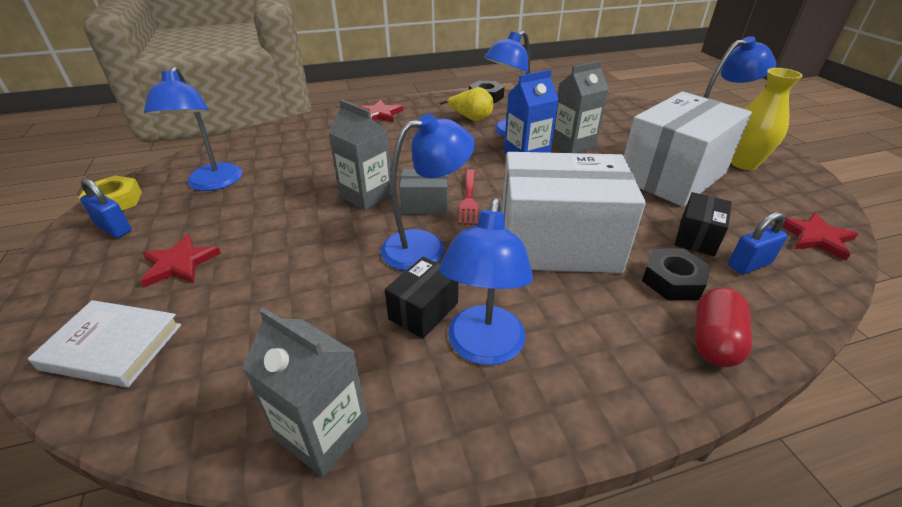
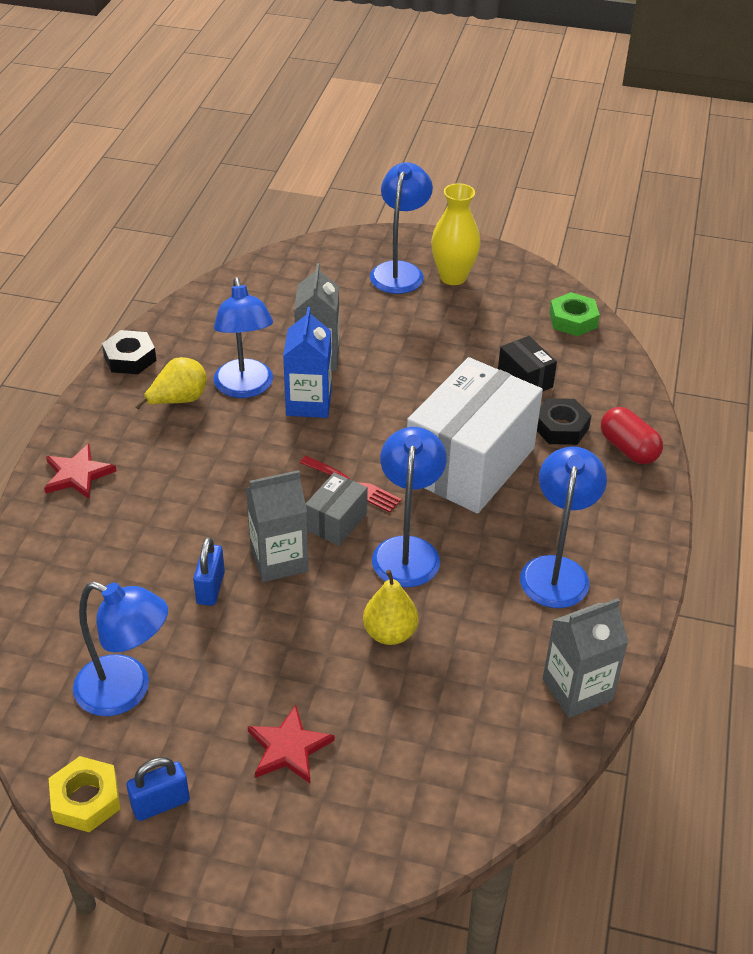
camera: 60 degrees left, 5 degrees up
(112, 347) = (391, 815): white book -> none
(327, 270) = (390, 633): none -> yellow pear
(423, 311) = (492, 587): black box -> none
(483, 348) = (556, 570): blue lamp -> blue lamp turned 120 degrees counterclockwise
(672, 176) = (433, 332): white box -> none
(749, 264) = (574, 376): blue padlock -> blue padlock (210, 588)
(815, 237) = (573, 320): red star -> green nut

